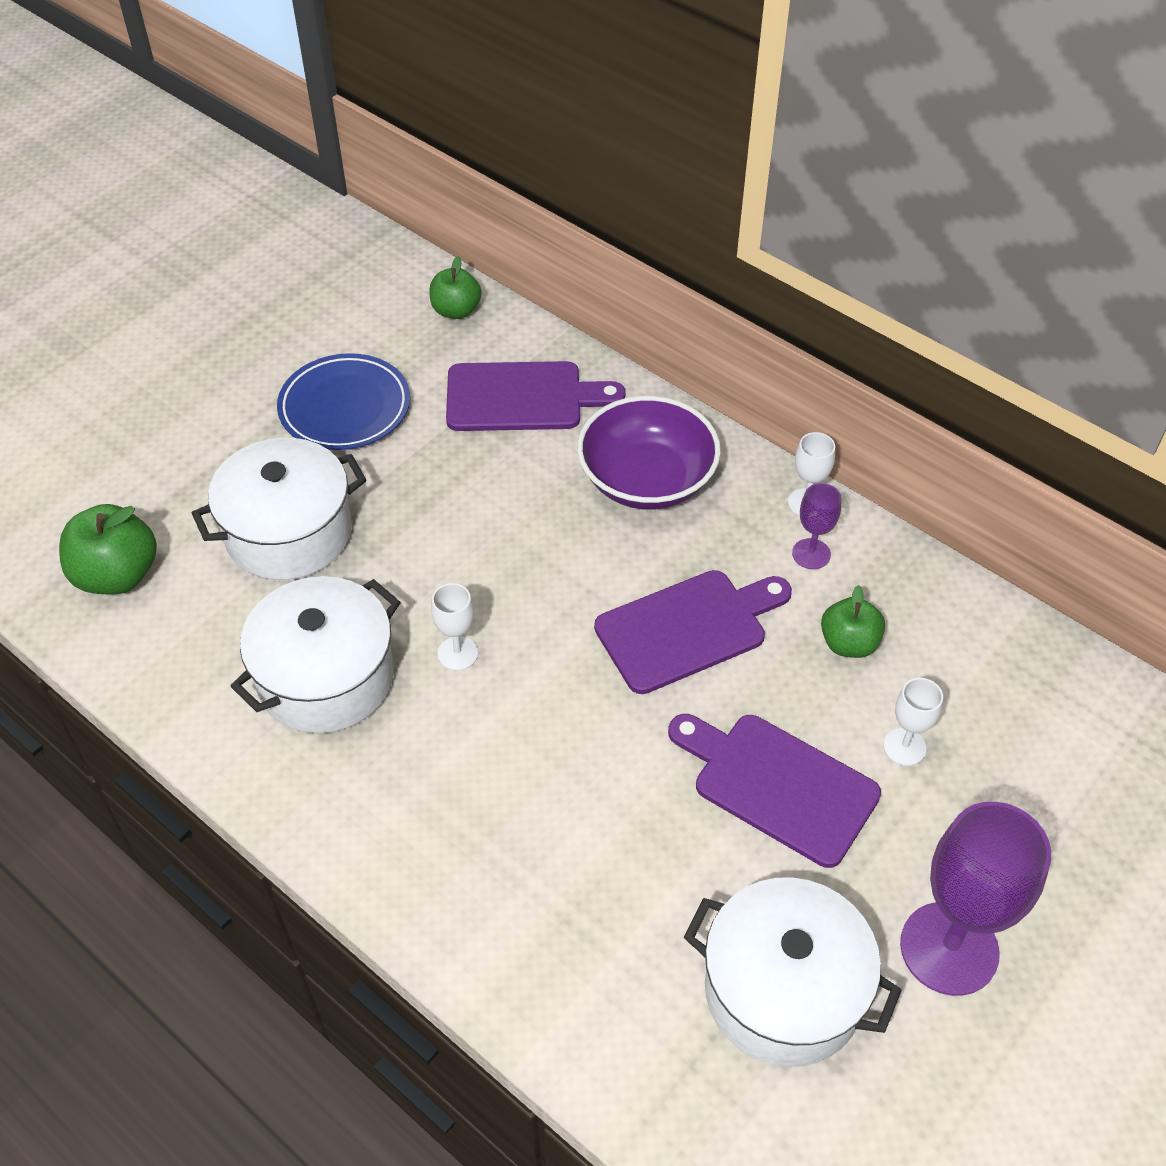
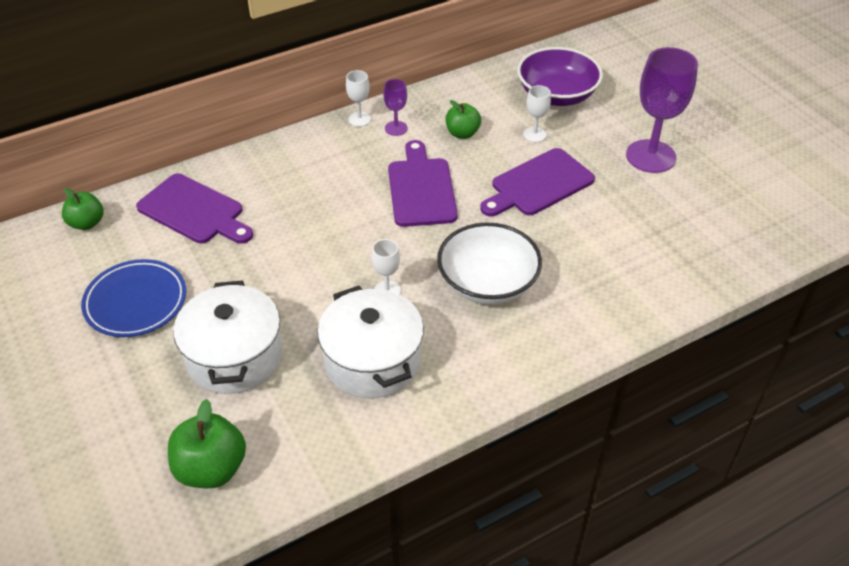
camera: 70 degrees left, 5 degrees down
(521, 772) = (487, 283): none -> white bowl
(522, 397) = (194, 211): purple cutting board -> purple cutting board turned 105 degrees clockwise
(647, 479) = (301, 175): purple bowl -> purple bowl (556, 95)
(783, 991) = (657, 217): white pot -> none

